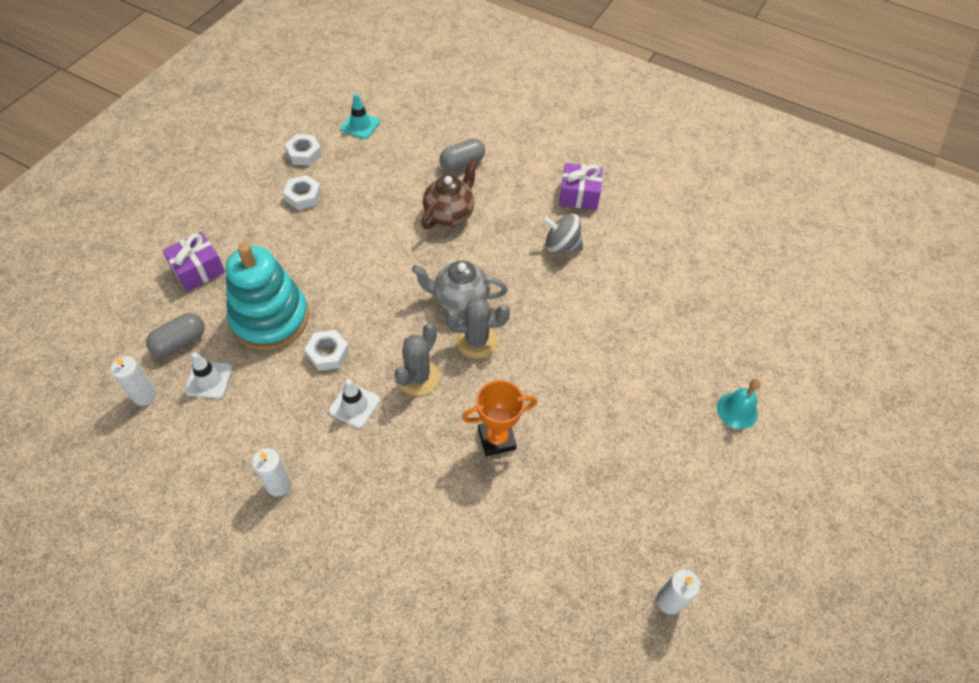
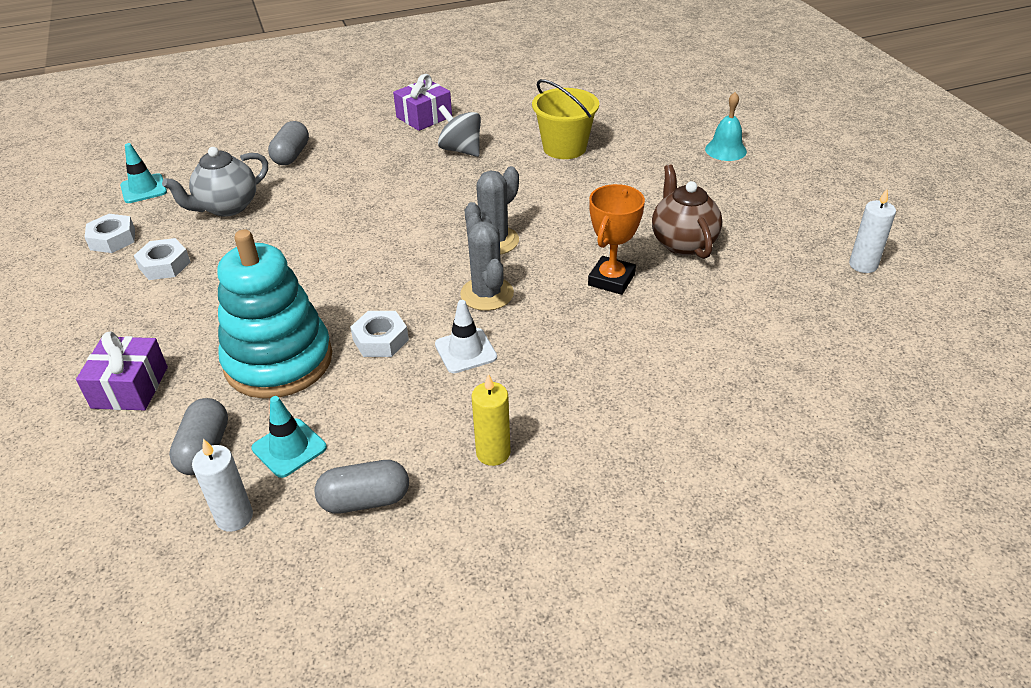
camera: 45 degrees left, 15 degrees down
(197, 447) = (365, 500): none -> grey capsule
(208, 379) = (289, 448): white traffic cone -> turquoise traffic cone
(278, 485) = (493, 453): white candle -> yellow candle
(449, 214) = (335, 189): brown teapot -> brown teapot (682, 243)
(460, 300) = (437, 228): grey teapot -> grey teapot (227, 207)
(561, 246) = (461, 150): grey spinning top -> grey spinning top turned 75 degrees clockwise
(628, 303) = (564, 148): none -> yellow bucket

